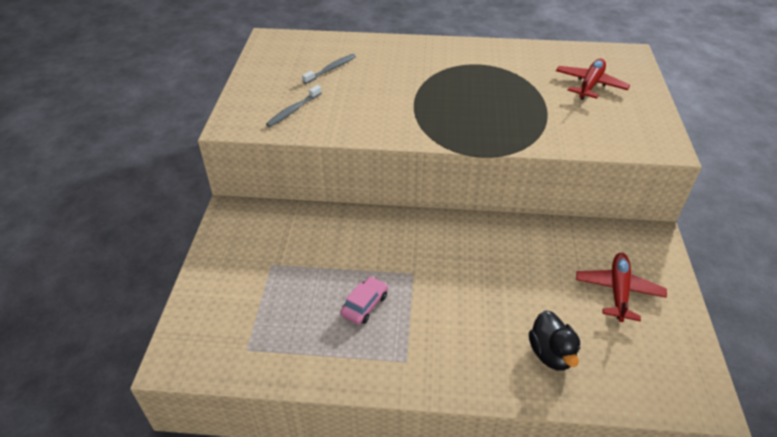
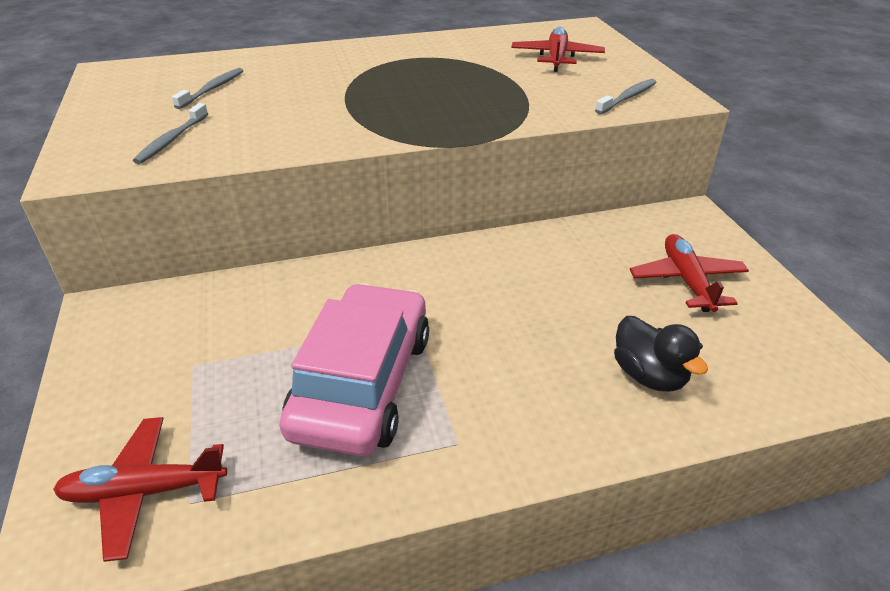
camera: 20 degrees left, 5 degrees down
(225, 336) = (144, 492): none -> red plane
(364, 305) = (362, 383): pink car -> pink car, size x2.37
(624, 137) = (627, 97): none -> grey toothbrush

